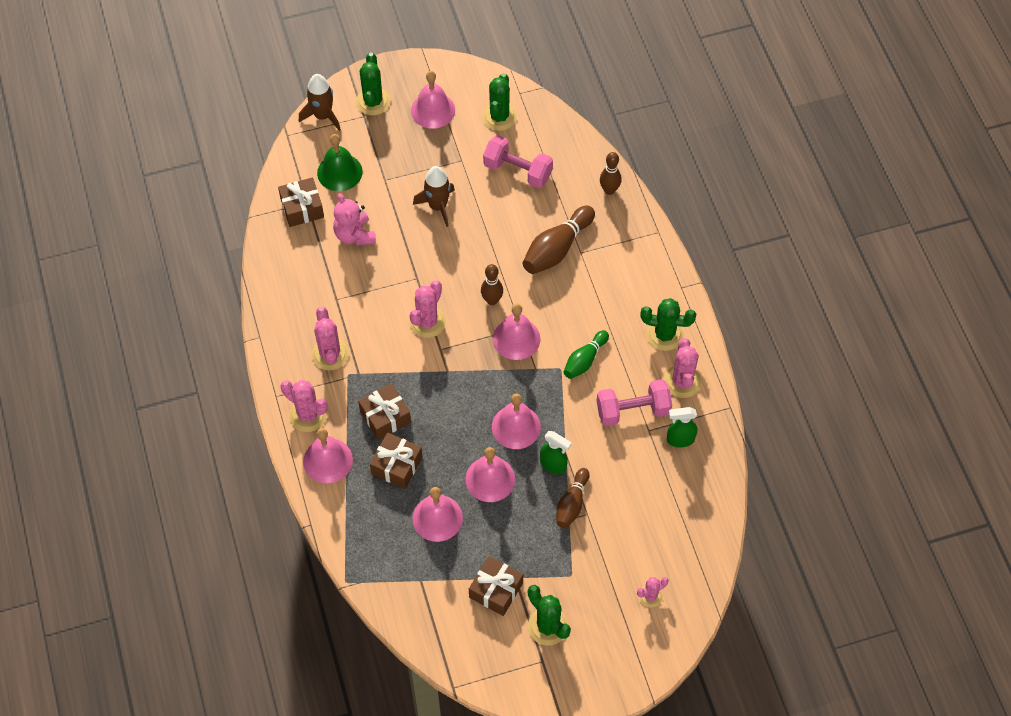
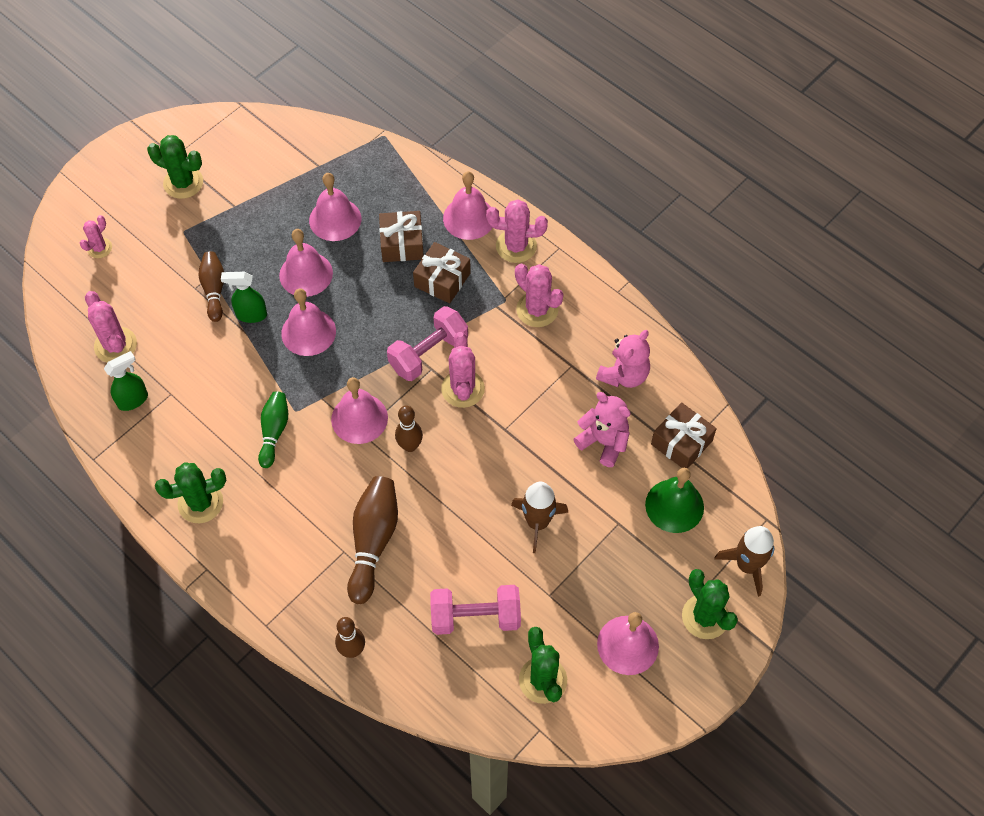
camera: 150 degrees right, 0 degrees up
(304, 273) = (624, 375): none -> pink teddy bear
(496, 590) = (246, 188): brown gift -> none
(633, 410) = (196, 405): pink dumbbell -> pink dumbbell (428, 353)
(682, 381) = (157, 461): pink cactus -> pink cactus (115, 345)

